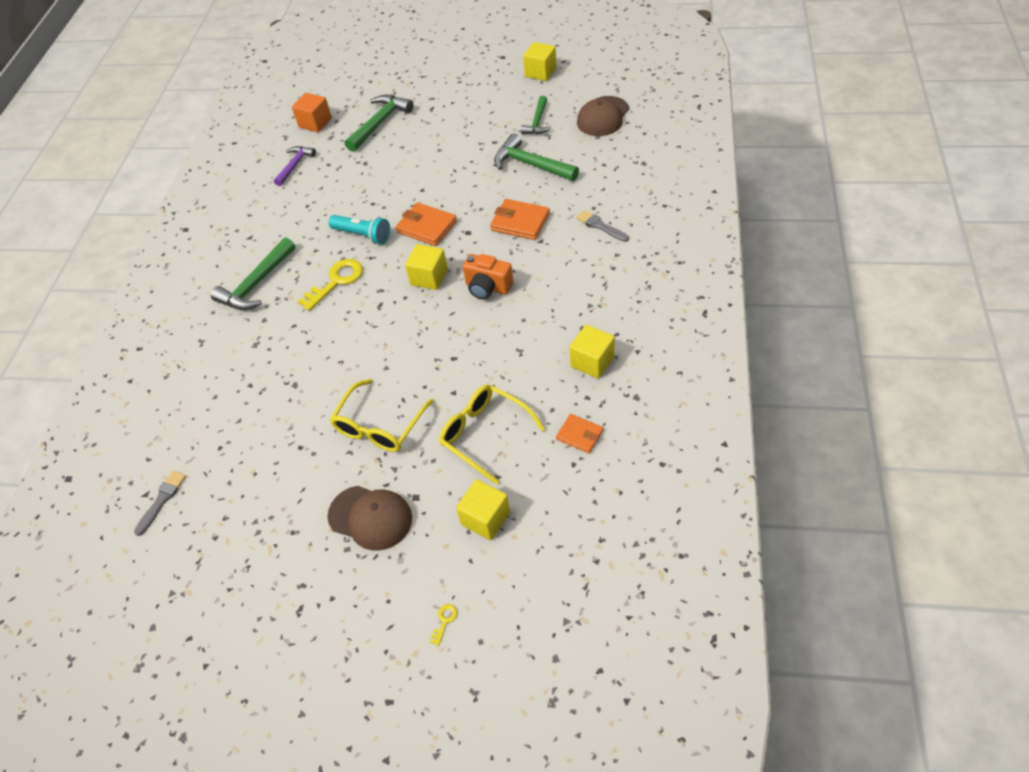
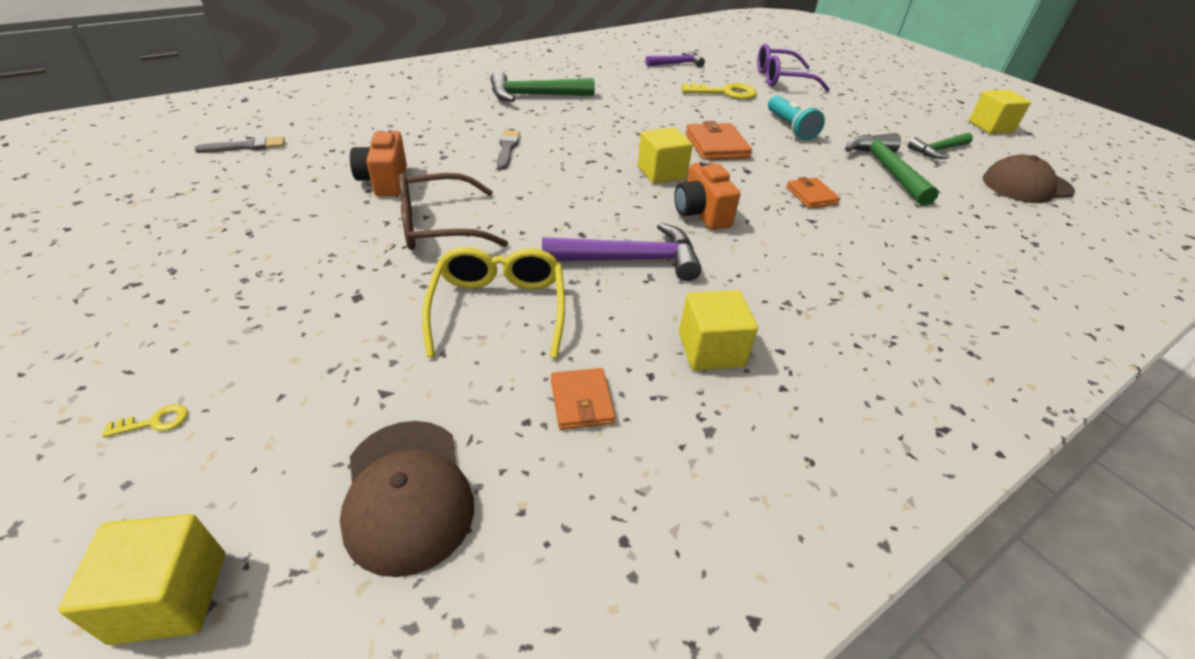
camera: 40 degrees right, 10 degrees down
(297, 433) = (385, 181): none -> orange camera
(315, 123) = (731, 55): orange cube -> none
(336, 282) = (587, 128): yellow key -> yellow key (724, 93)
(363, 235) = (656, 119): turquoise flashlight -> turquoise flashlight (790, 128)
(370, 517) = (302, 276): brown cap -> brown cap (407, 494)
(379, 426) = (439, 226): yellow glasses -> brown glasses
(380, 123) = (781, 79): green hammer -> purple glasses
(485, 518) = (363, 375): yellow cube -> yellow cube (170, 596)
(497, 350) = (630, 260): none -> purple hammer
(520, 222) = (811, 196): orange wallet -> orange wallet, size x0.64
(600, 226) = (902, 254): grey brush -> grey brush (507, 148)

